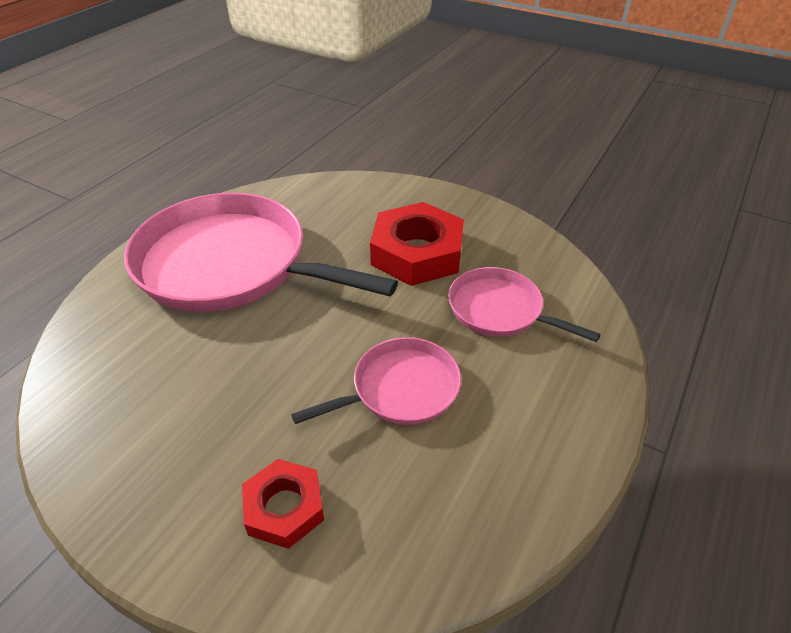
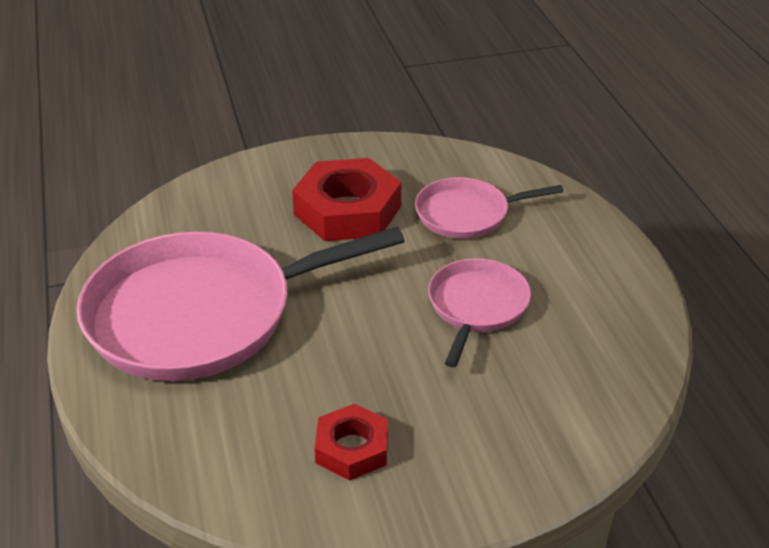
camera: 45 degrees left, 5 degrees down
(284, 507) = (510, 422): red nut -> red nut (352, 448)

